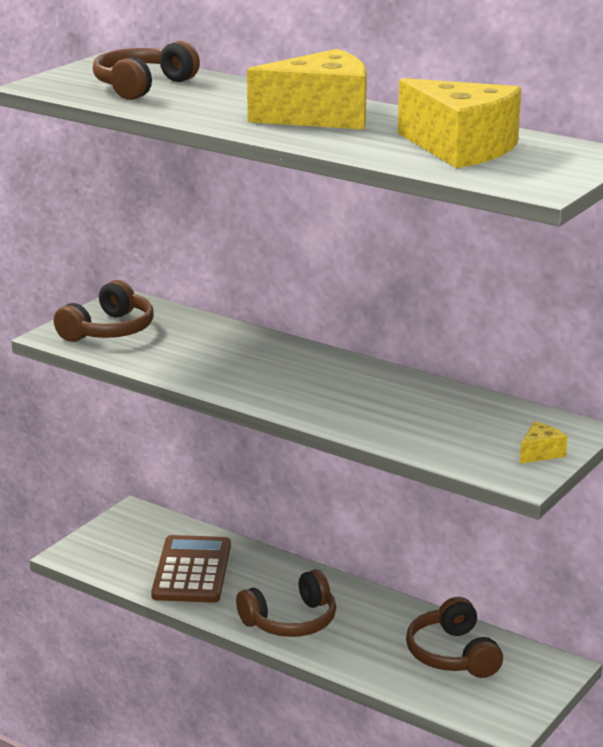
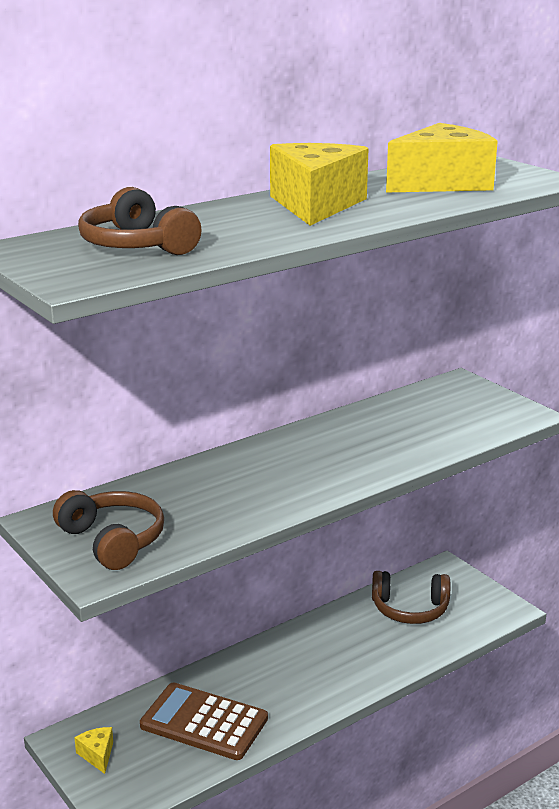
camera: 70 degrees left, 0 degrees up
(291, 621) = (323, 680): brown headphones -> none
(540, 453) = (492, 400): yellow cheese -> yellow cheese (97, 755)

